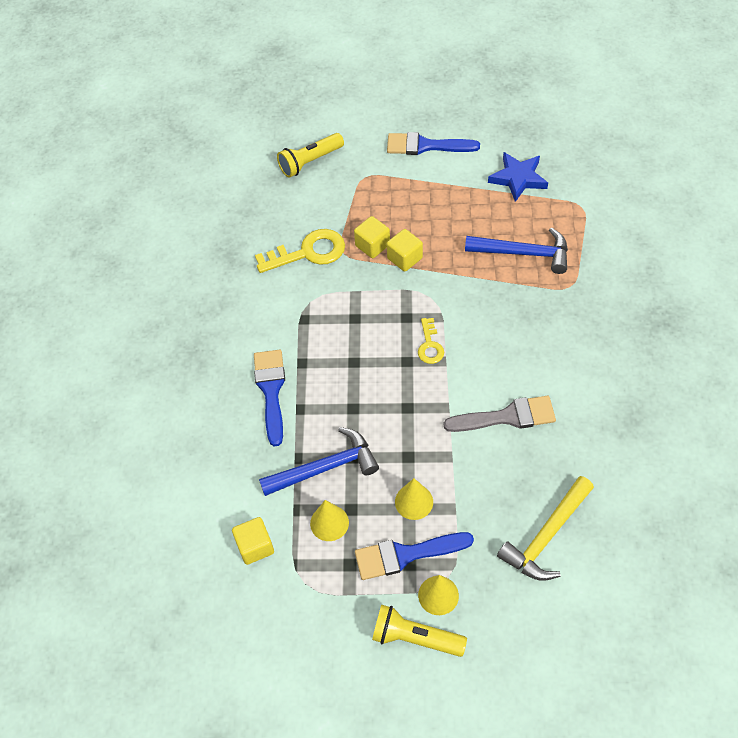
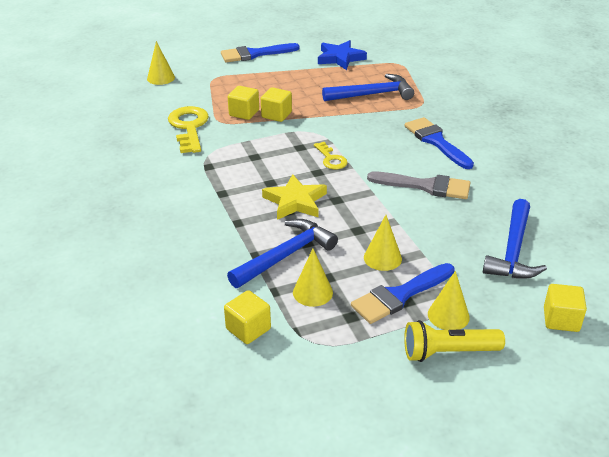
camera: 25 degrees left, 20 degrees down
(271, 391) = (203, 217): blue brush -> blue brush (436, 141)
(308, 252) = (189, 127): yellow key -> yellow key turned 60 degrees counterclockwise
(310, 162) = (161, 78): yellow flashlight -> yellow cone
(366, 397) = (295, 201): none -> yellow star
(507, 417) = (425, 186): grey brush -> grey brush turned 45 degrees clockwise
(541, 639) = (561, 319): none -> yellow cube
(546, 536) = (513, 251): yellow hammer -> blue hammer

